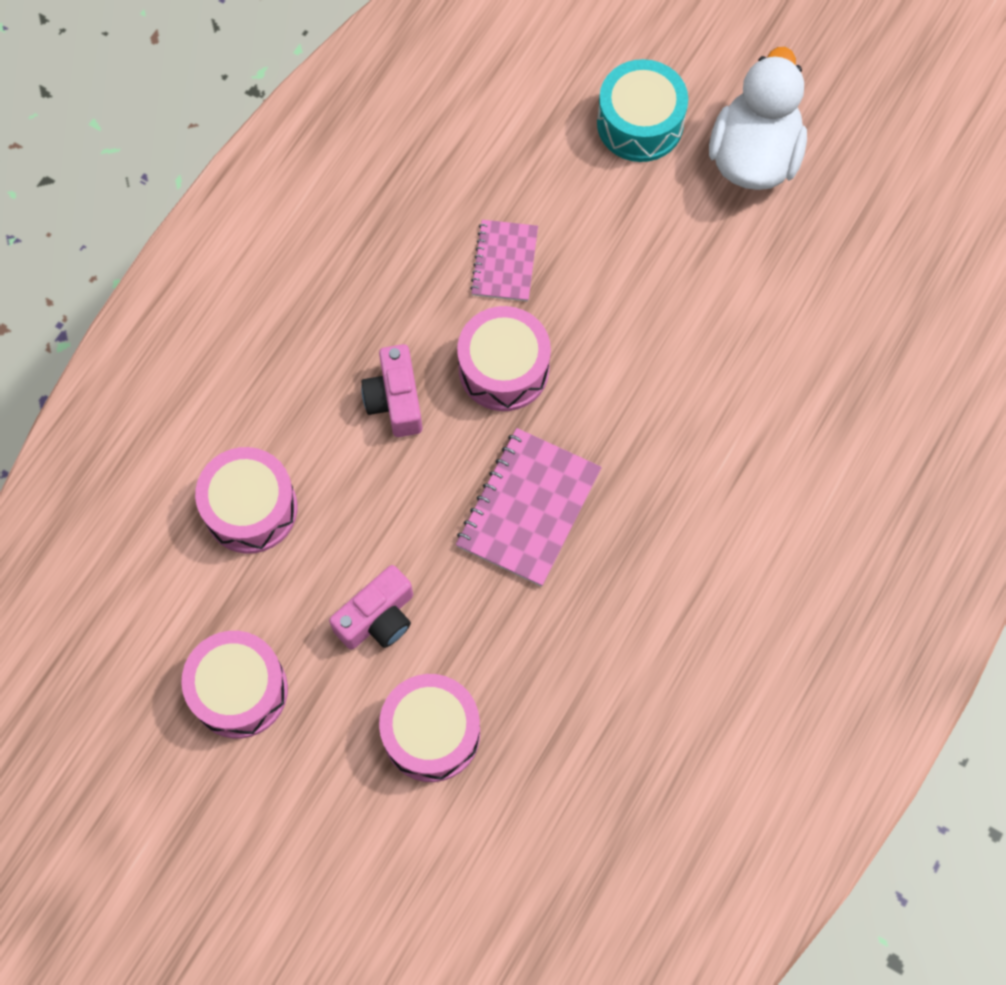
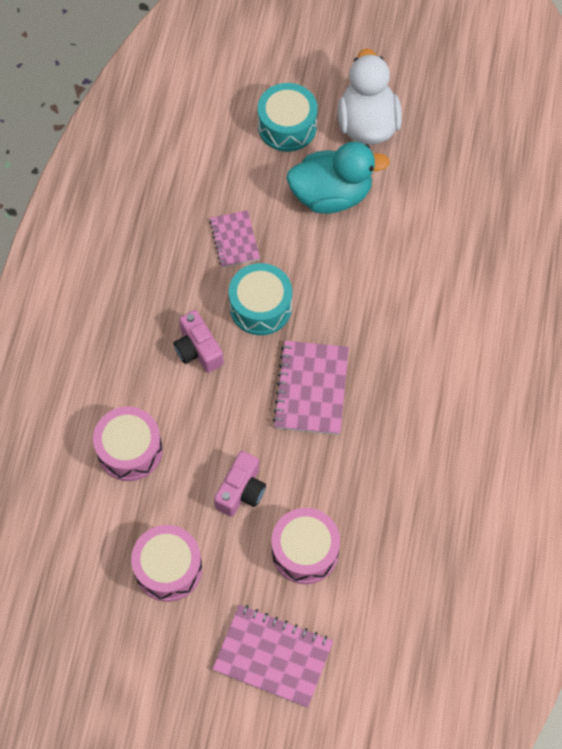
camera: 20 degrees left, 5 degrees down
(331, 863) = (273, 656): none -> pink notebook
(503, 368) = (260, 307): pink drum -> turquoise drum
(663, 242) = (331, 195): none -> turquoise duck

